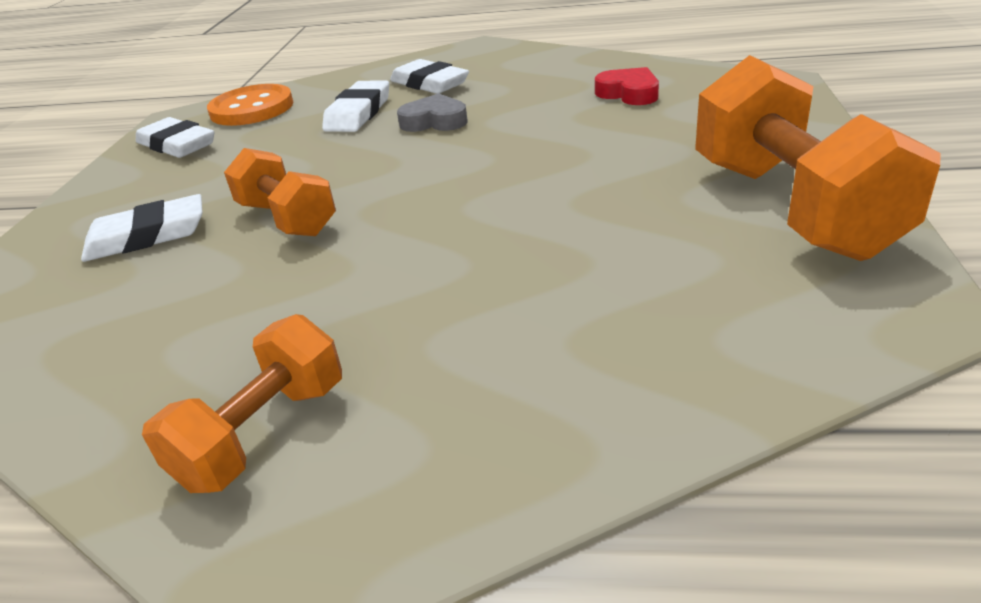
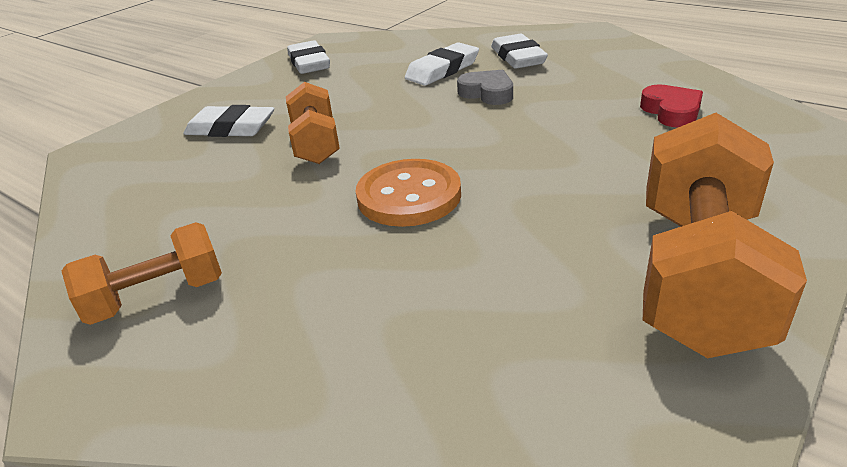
camera: 30 degrees right, 0 degrees up
(252, 108) = (378, 46): orange button -> orange button (409, 196)

